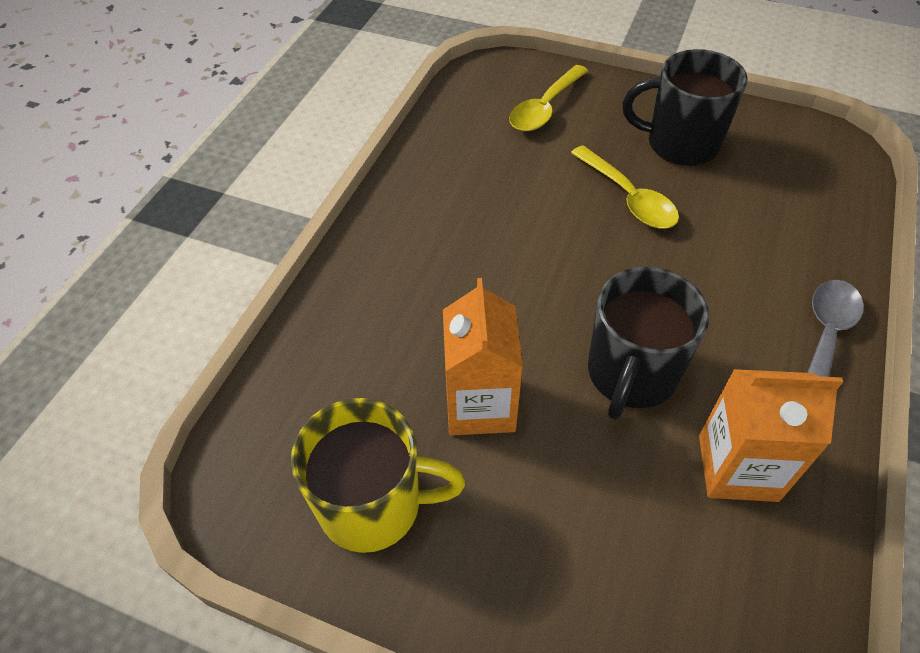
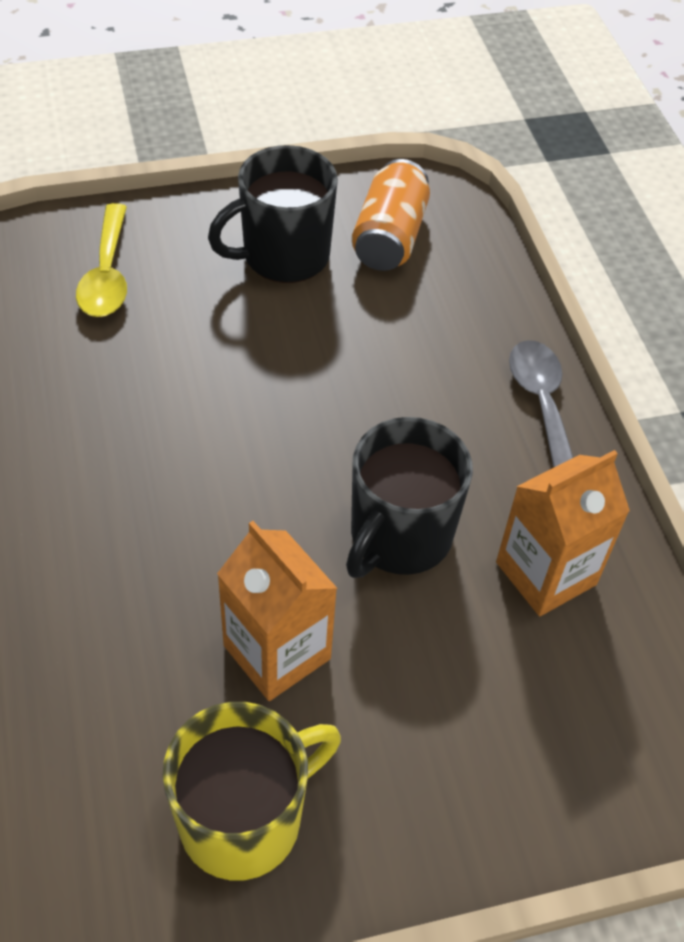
camera: 40 degrees left, 0 degrees up
(628, 198) = (271, 344): yellow spoon -> none
(631, 374) = (399, 537): black mug -> black mug turned 45 degrees clockwise
(775, 162) = (389, 237): none -> orange can

